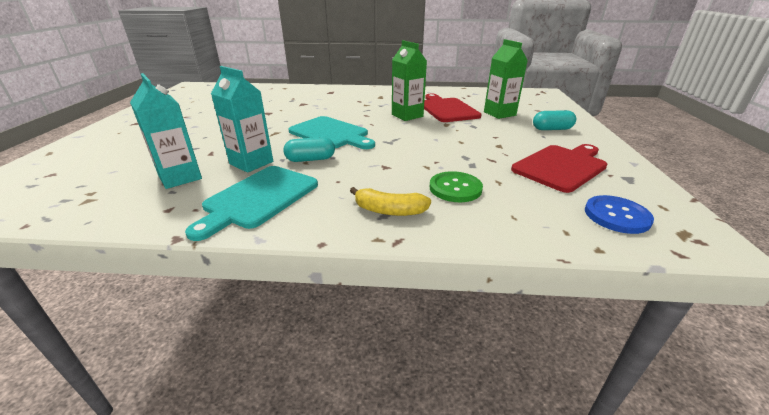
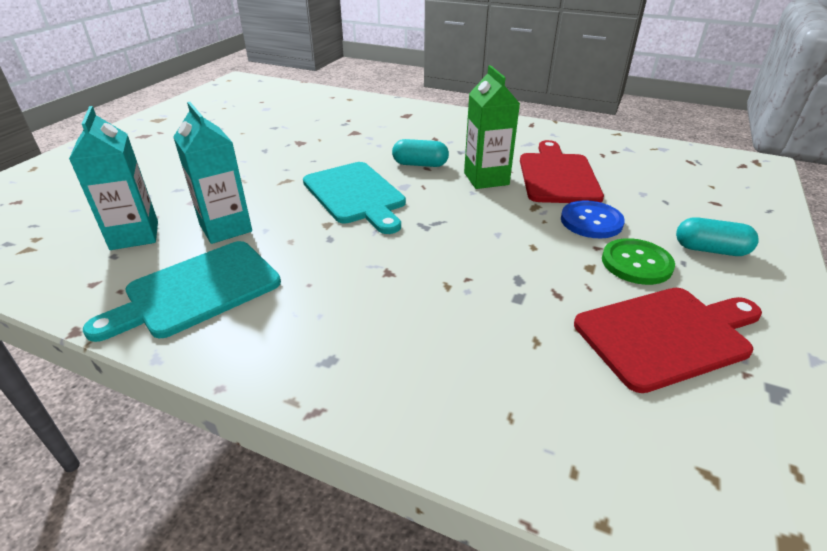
camera: 20 degrees right, 5 degrees up
(310, 159) = (299, 237): turquoise capsule -> turquoise capsule (420, 164)
(389, 211) = (339, 355): yellow banana -> none
(455, 188) = (460, 337): green button -> green button (636, 263)
(499, 114) = (640, 199): green carton -> none
(616, 216) = (689, 465): blue button -> blue button (591, 221)

